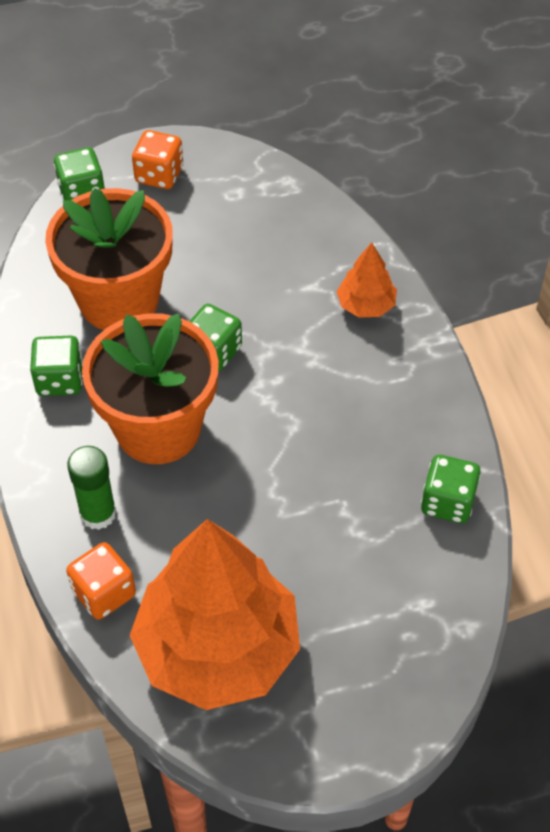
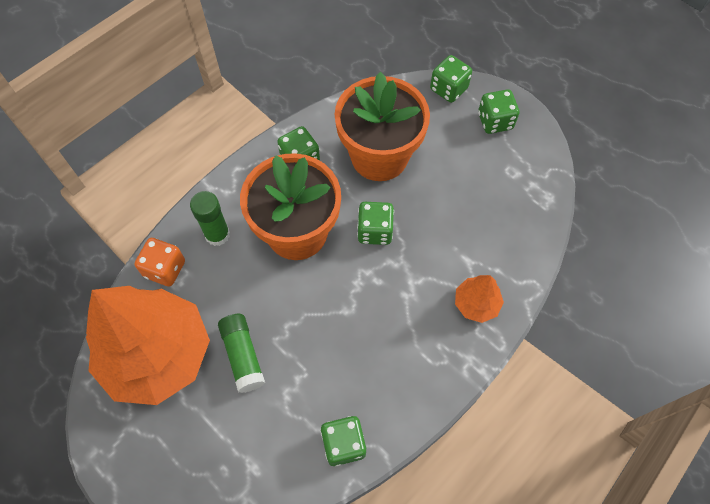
camera: 60 degrees right, 10 degrees up
(159, 175) = (495, 121): orange dice -> green dice
(280, 555) = (243, 356): none -> green glue stick

